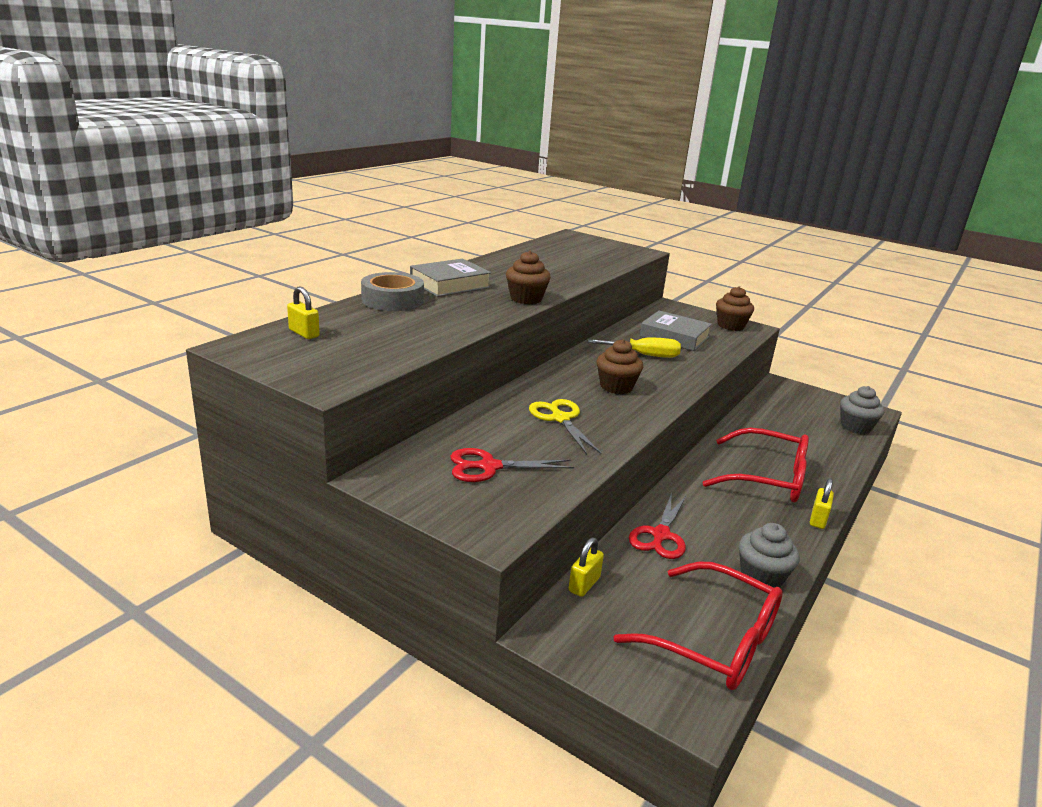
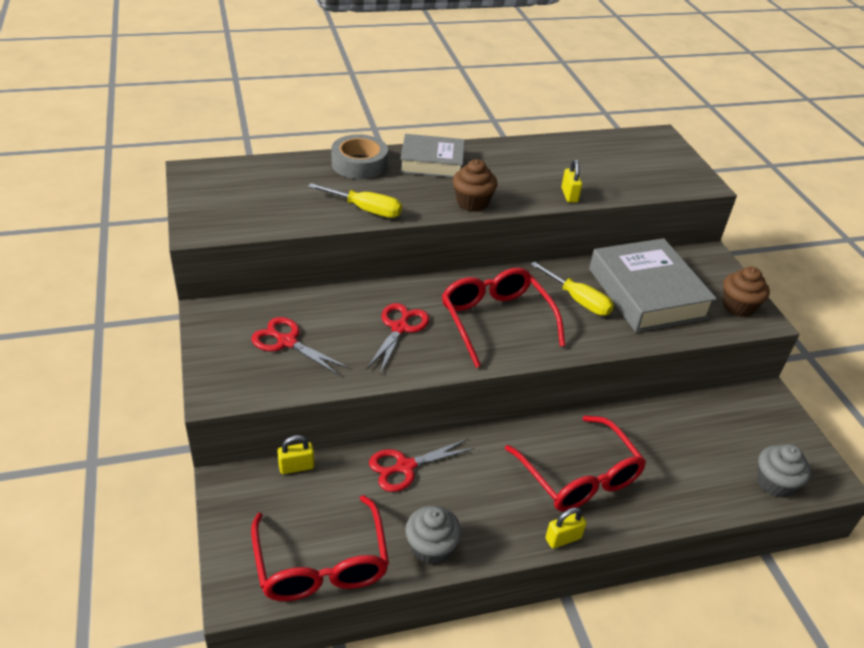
camera: 40 degrees right, 15 degrees up
(304, 333) = (250, 175): yellow padlock -> yellow padlock (569, 195)
(455, 326) = (365, 210): none -> yellow screwdriver
(560, 419) = (399, 328): yellow scissors -> red scissors
(616, 387) = (496, 320): brown cupcake -> red glasses
(674, 337) = (646, 293): grey book -> grey book, size x1.56

